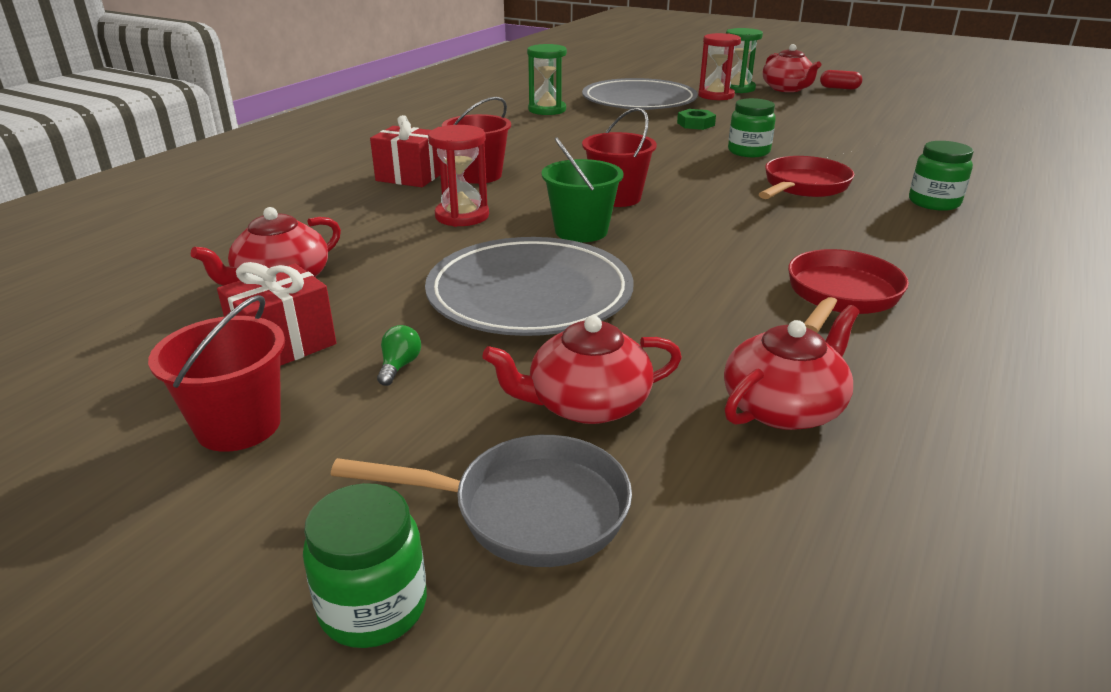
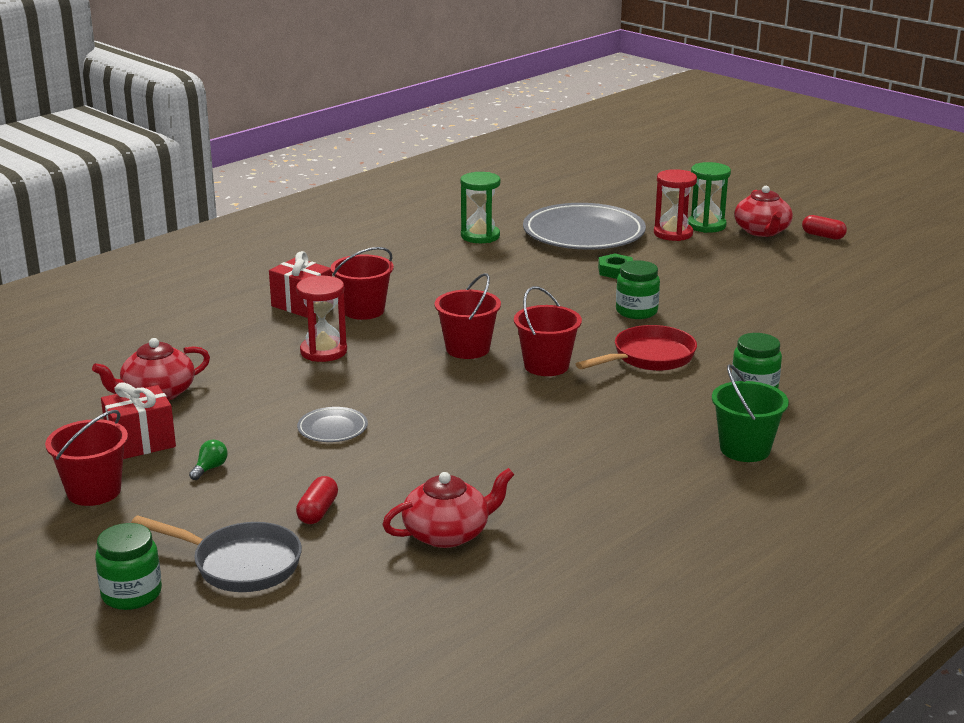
camera: 15 degrees right, 5 degrees down
(529, 294) = (332, 428): grey plate -> grey plate, size x0.43
(581, 231) = (412, 378): green bucket -> green bucket (745, 449)
(587, 404) = (317, 511): red teapot -> red capsule
(711, 204) = (546, 366): none -> red bucket
(840, 296) = (571, 463): red pan -> none

